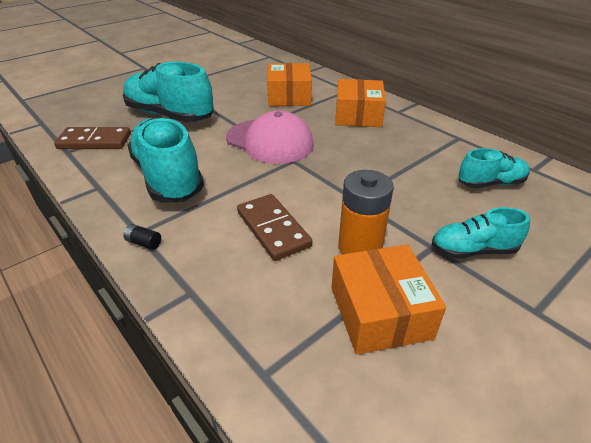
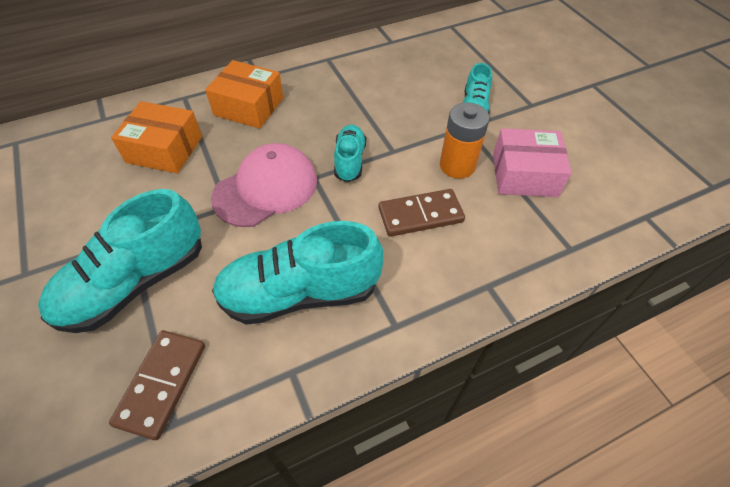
camera: 75 degrees left, 15 degrees up
(144, 243) = (414, 321): black battery -> none
(380, 312) = (524, 174): orange box -> pink box
(490, 183) = (401, 69): turquoise shoe -> turquoise shoe (349, 161)

